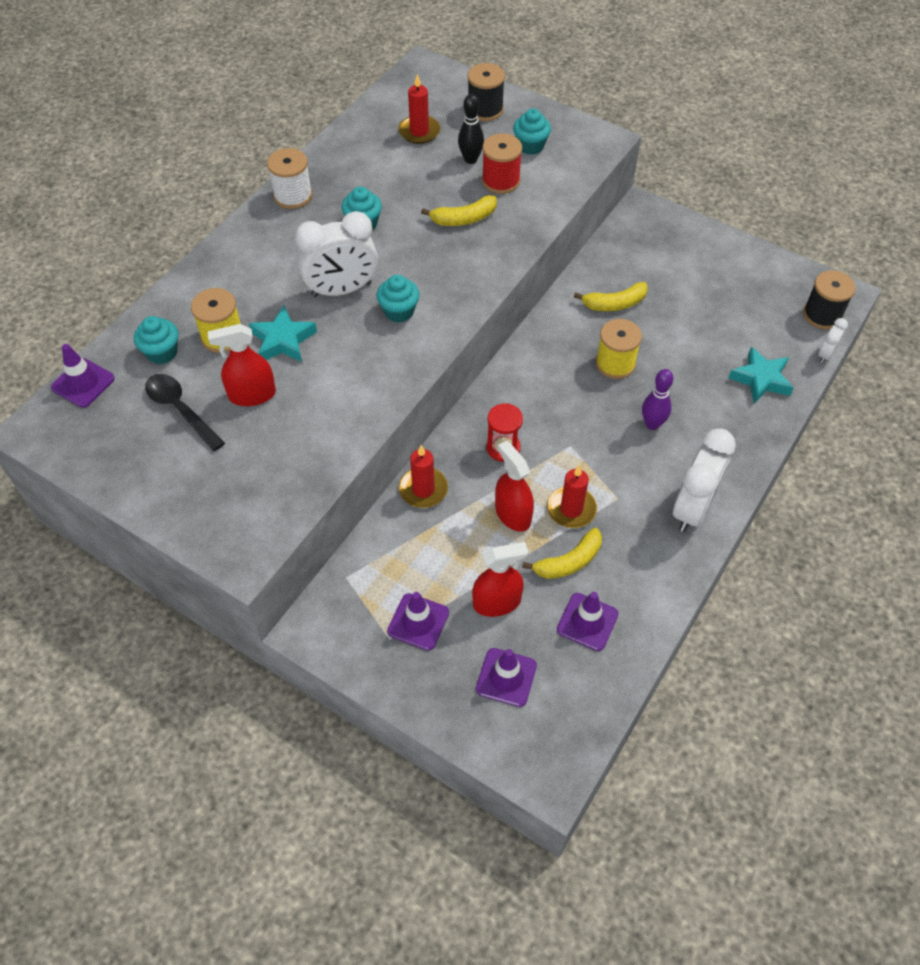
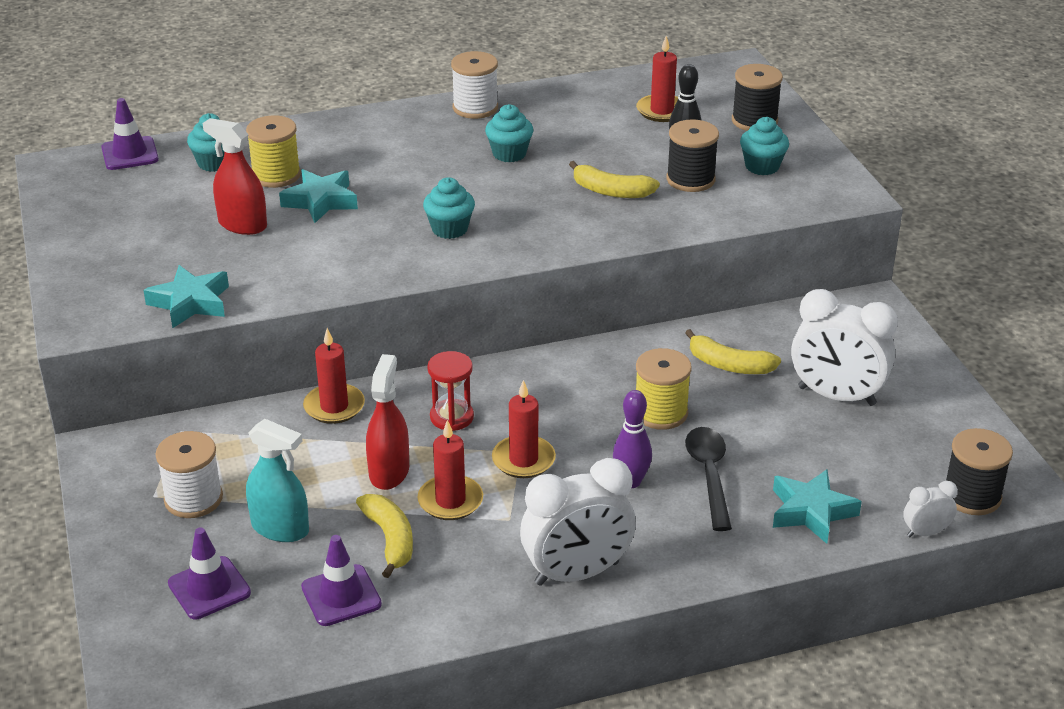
camera: 40 degrees right, 20 degrees down
(181, 410) = (174, 206): black spoon -> black spoon (709, 475)
(299, 485) = (190, 303): none -> turquoise star
(341, 290) = (421, 190): white clock -> white clock (836, 396)
(418, 622) = (193, 499): purple traffic cone -> white spool
(497, 602) = (280, 528): red spray bottle -> turquoise spray bottle
(501, 181) = (690, 179): red spool -> black spool
(569, 561) = (390, 539): yellow banana -> yellow banana turned 120 degrees counterclockwise
(579, 450) = (523, 460): none -> red candle

